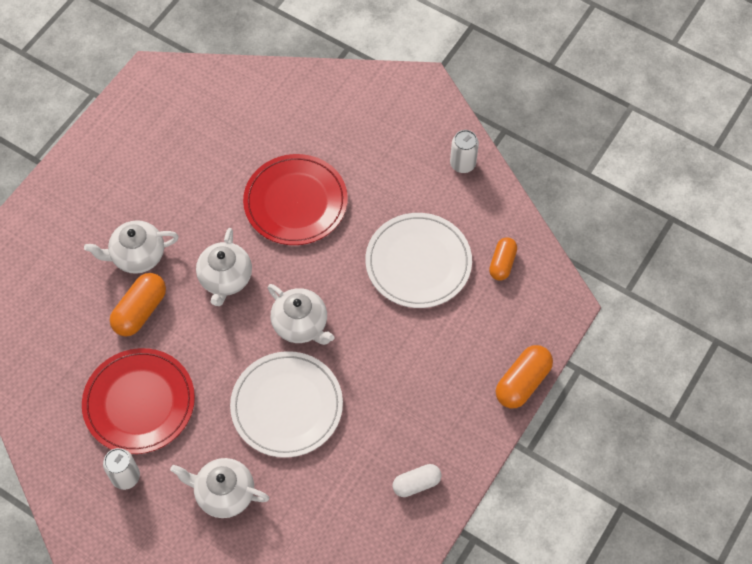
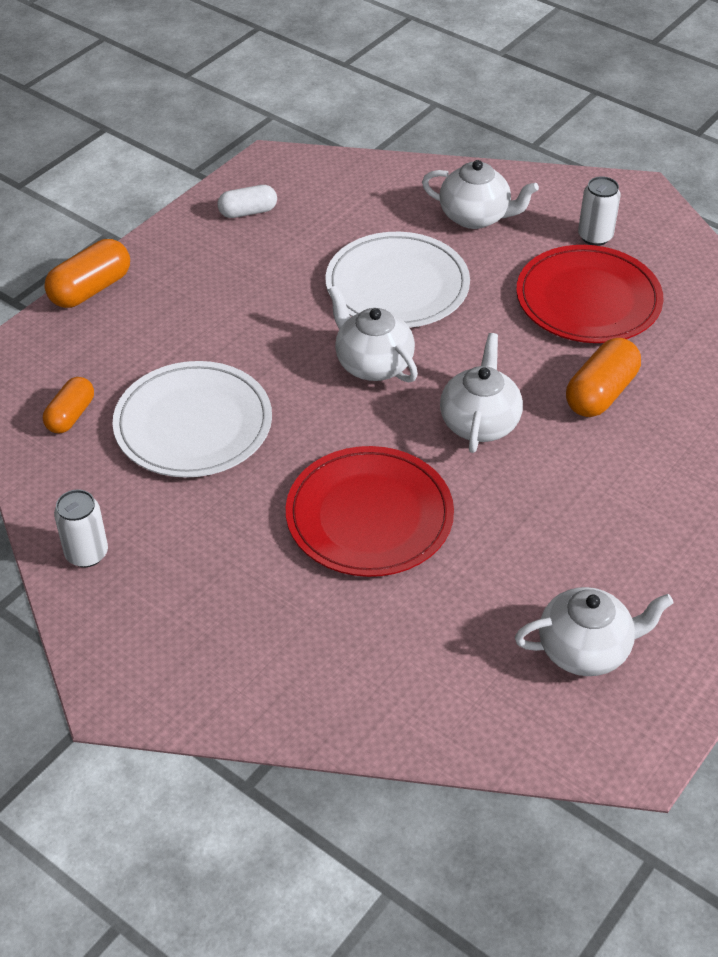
camera: 175 degrees left, 15 degrees down
(137, 256) = (615, 459): white teapot -> white teapot (585, 649)

